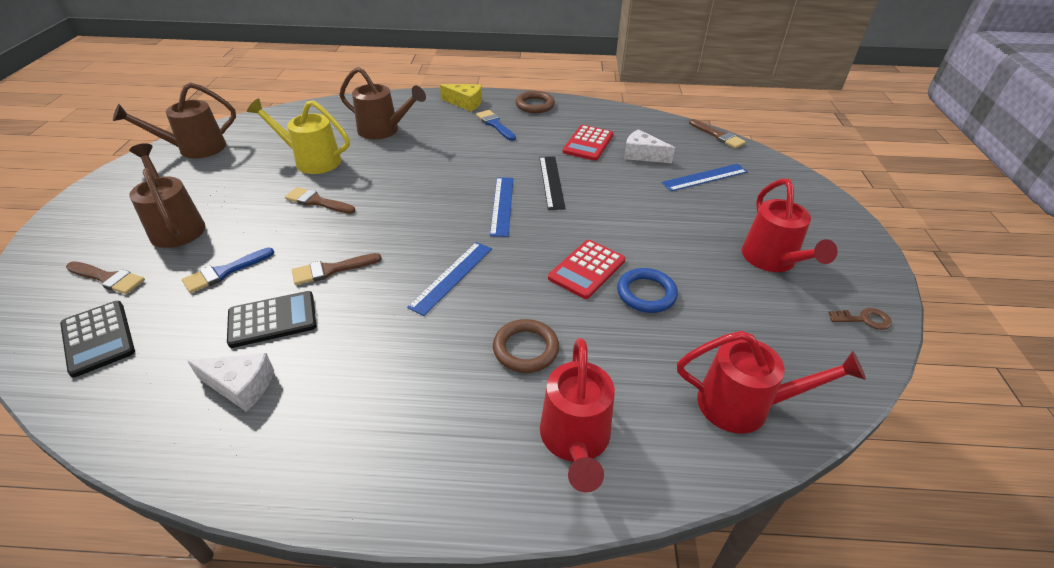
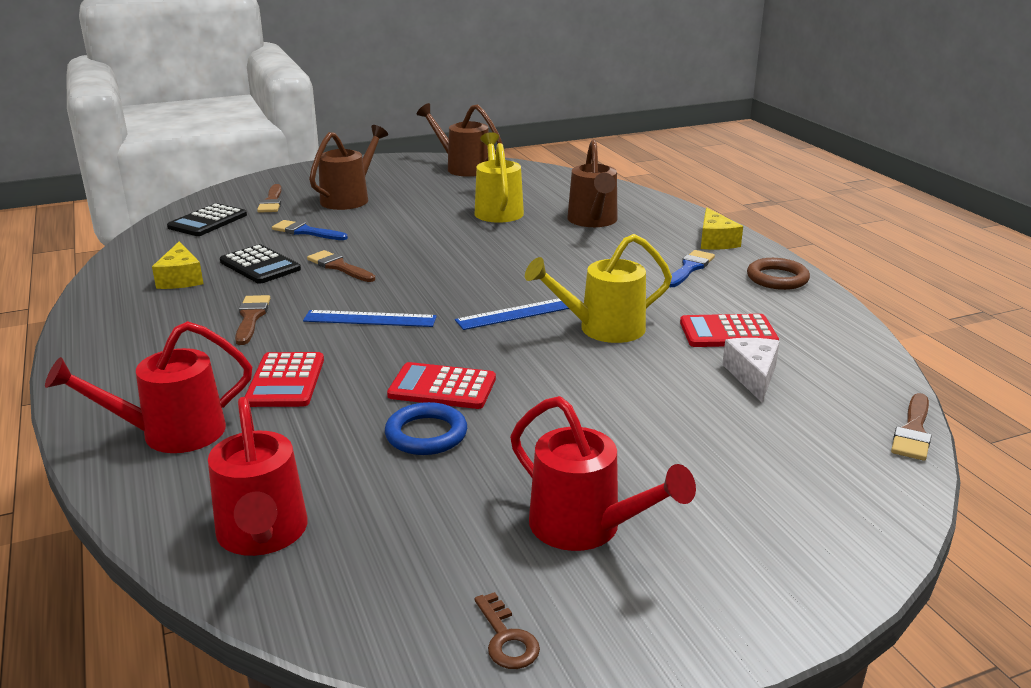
camera: 65 degrees right, 15 degrees down
(241, 386) = (180, 278): white cheese -> yellow cheese
(317, 202) = (434, 232): brown brush -> brown brush (251, 317)
(525, 349) = (285, 381): brown ring -> red calculator
(551, 182) = (602, 329): black ruler -> yellow watering can
(705, 177) = (757, 437): blue ruler -> none
(772, 261) = (586, 528): red watering can -> red watering can turned 105 degrees counterclockwise

